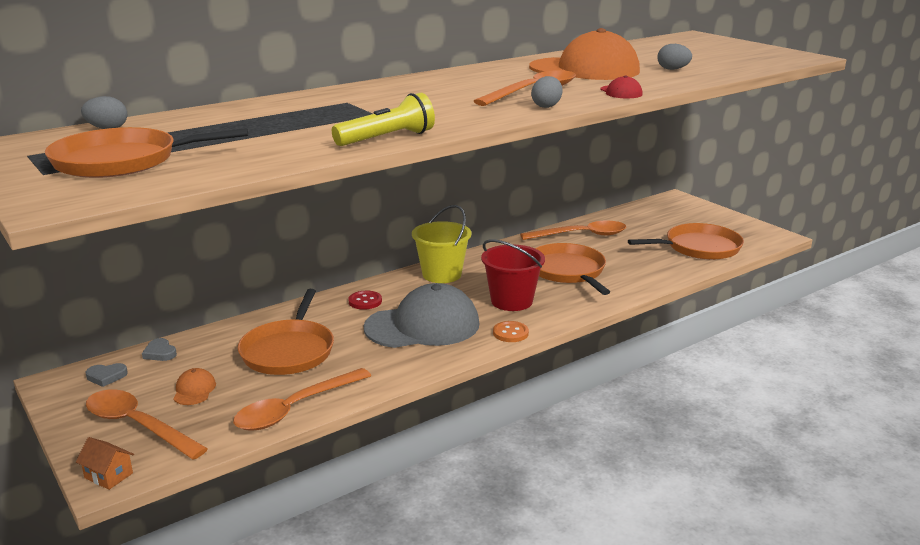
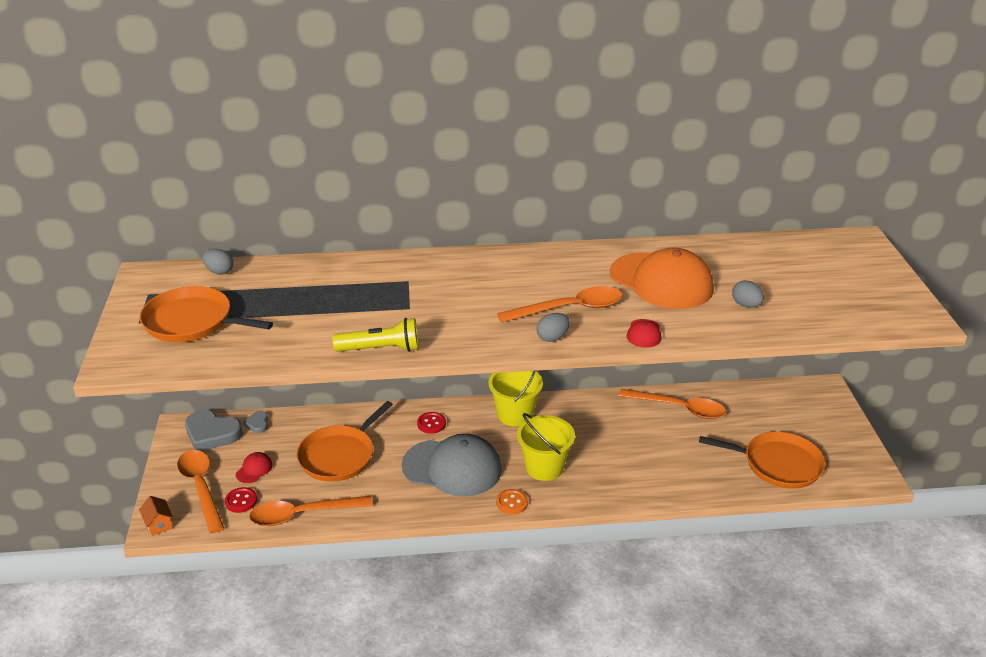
camera: 30 degrees right, 10 degrees up
(106, 376) = (212, 434): grey heart -> grey heart, size x2.03
(194, 390) = (254, 469): orange cap -> red cap
(204, 421) = (241, 501): none -> red button
(511, 301) = (544, 467): red bucket -> yellow bucket
(568, 271) = (624, 449): orange pan -> none

